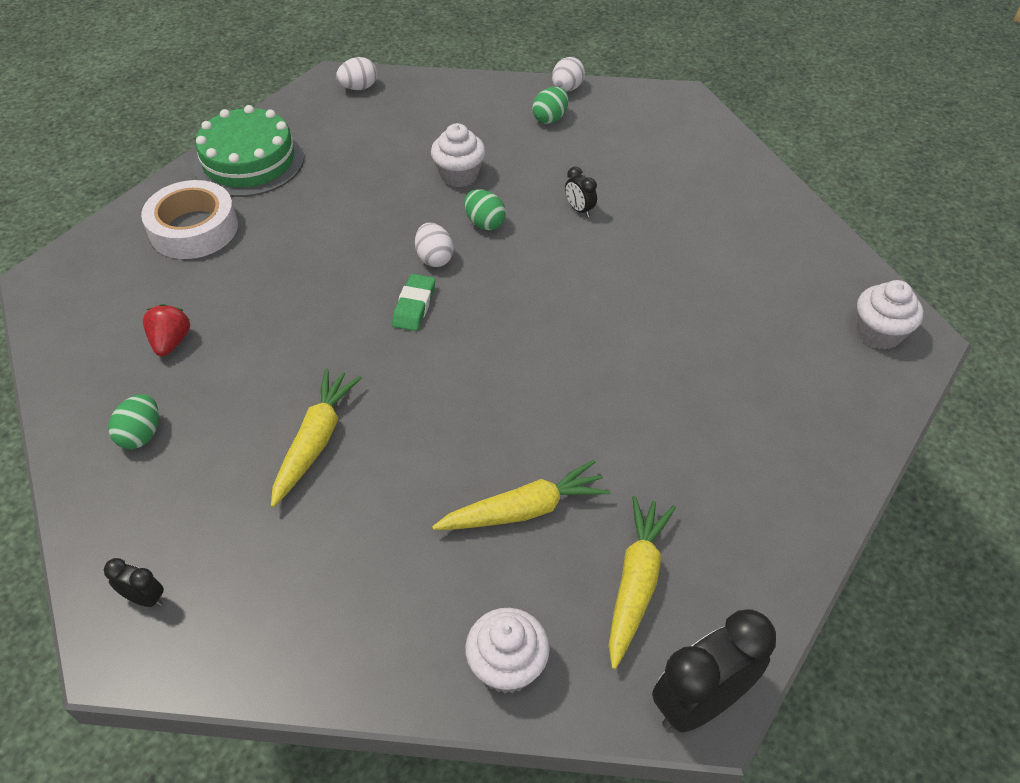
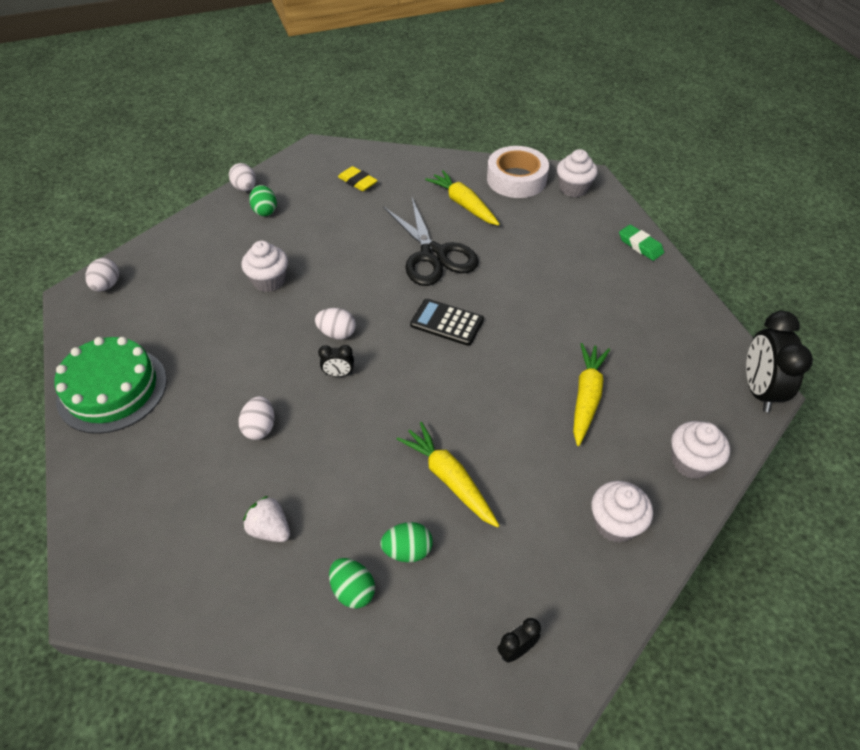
camera: 55 degrees left, 0 degrees up
(171, 342) = (270, 529): red strawberry -> white strawberry
(194, 229) = (153, 460): white tape -> white tape (516, 179)
(276, 272) = (260, 428): none -> white egg
(357, 620) = (615, 523): none -> white cupcake
(414, 306) = (372, 366): green eraser -> green eraser (640, 245)
(484, 223) = (330, 292): green egg -> green egg (407, 550)
(527, 331) = (447, 322): none -> black calculator
(579, 210) = (365, 244): black clock -> black clock (338, 374)
(618, 268) = (433, 255): none -> black scissors
(635, 583) = (670, 375): yellow carrot -> yellow carrot (463, 204)
(667, 154) = (357, 182): none -> yellow eraser

